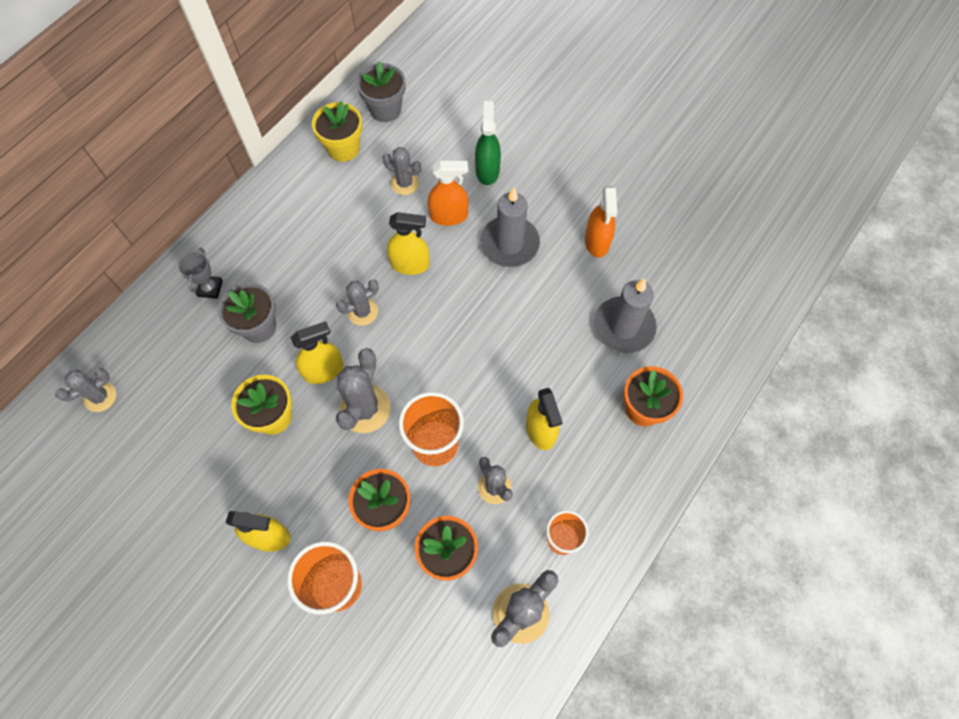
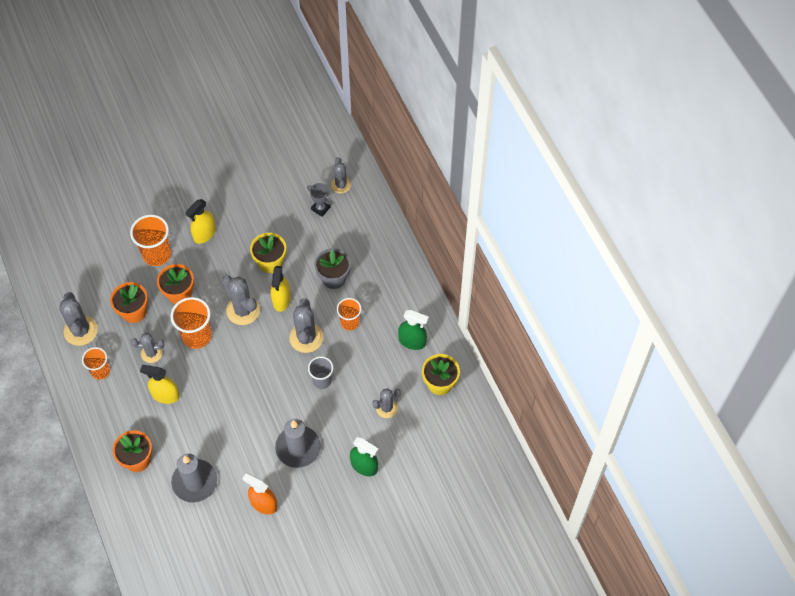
camera: 120 degrees right, 5 degrees down
(210, 288) = (377, 263): grey trophy -> grey trophy (320, 208)
(304, 199) = (412, 341): none -> green spray bottle
(314, 275) = (350, 322): none -> orange cup
(362, 312) = (306, 338): grey cactus -> grey cactus, size x1.58
(385, 109) = (458, 426): grey flower pot -> none
(410, 264) = (322, 380): yellow spray bottle -> grey cup
(449, 216) = (343, 422): orange spray bottle -> none

